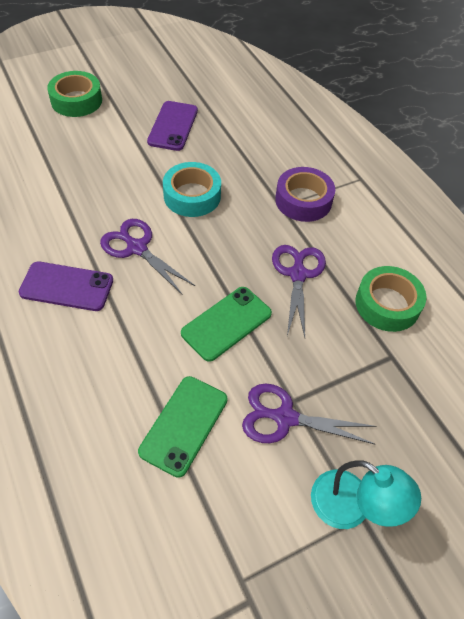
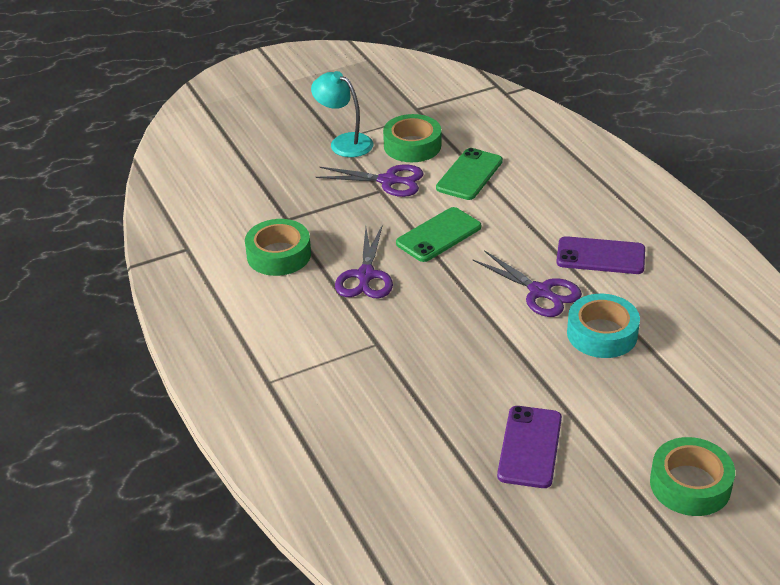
camera: 175 degrees left, 15 degrees down
(192, 196) = (487, 349): turquoise tape -> turquoise tape (602, 334)
(256, 494) = (412, 146): none -> green tape
(303, 200) = (349, 350): purple tape -> none

